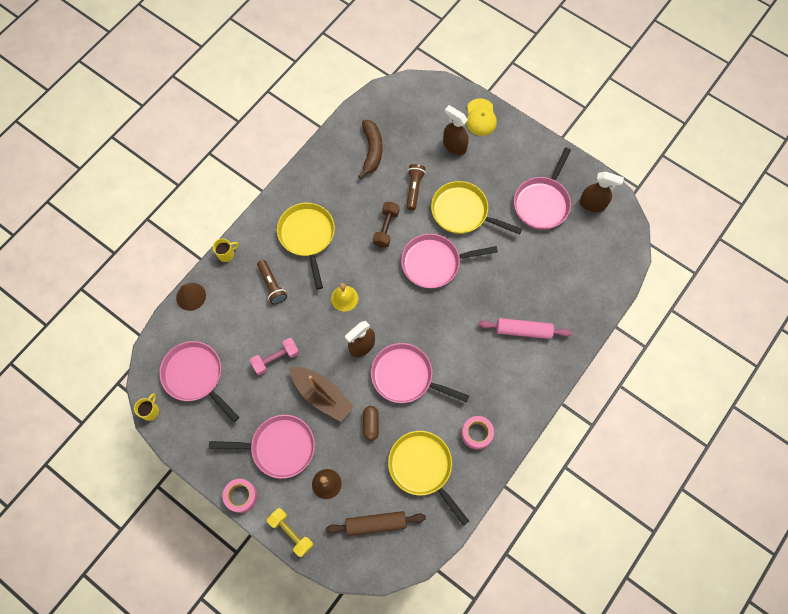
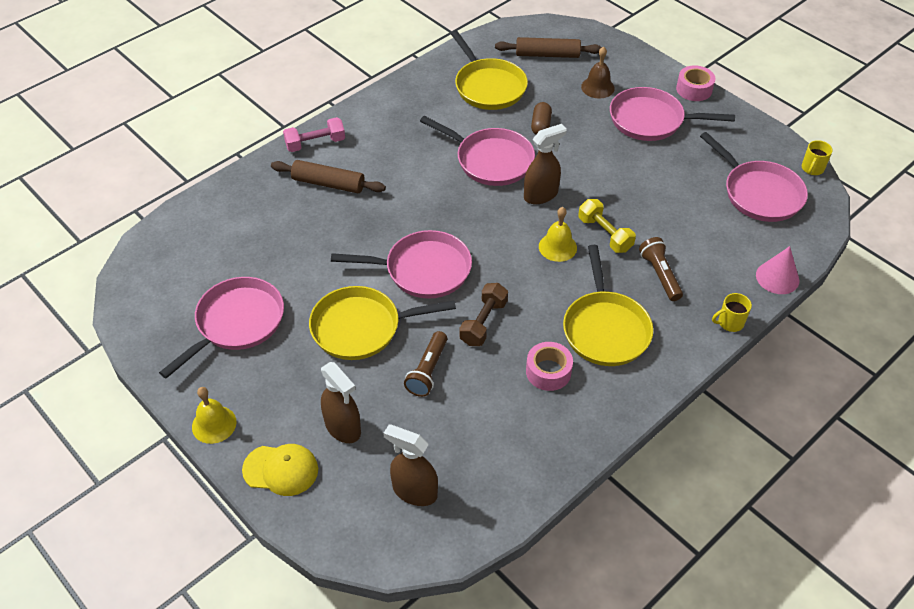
camera: 170 degrees left, 20 degrees down
(191, 296) = (777, 277): brown cone -> pink cone
(276, 358) = (654, 197): pink dumbbell -> pink dumbbell (315, 143)
(291, 532) = (638, 59): yellow dumbbell -> yellow dumbbell (605, 234)
(322, 395) = (597, 156): brown boat -> none
(372, 151) = (485, 441): brown banana -> none
(463, 212) = (361, 327): yellow pan -> yellow pan turned 135 degrees clockwise
(476, 433) = (419, 104): pink tape -> pink tape (548, 371)
(480, 117) = (281, 470): yellow cap -> yellow cap turned 90 degrees clockwise
(523, 330) = (328, 184): pink rolling pin -> brown rolling pin
(528, 136) = (214, 424): none -> yellow bell
(592, 204) = (163, 310): brown spray bottle -> brown spray bottle (414, 491)

